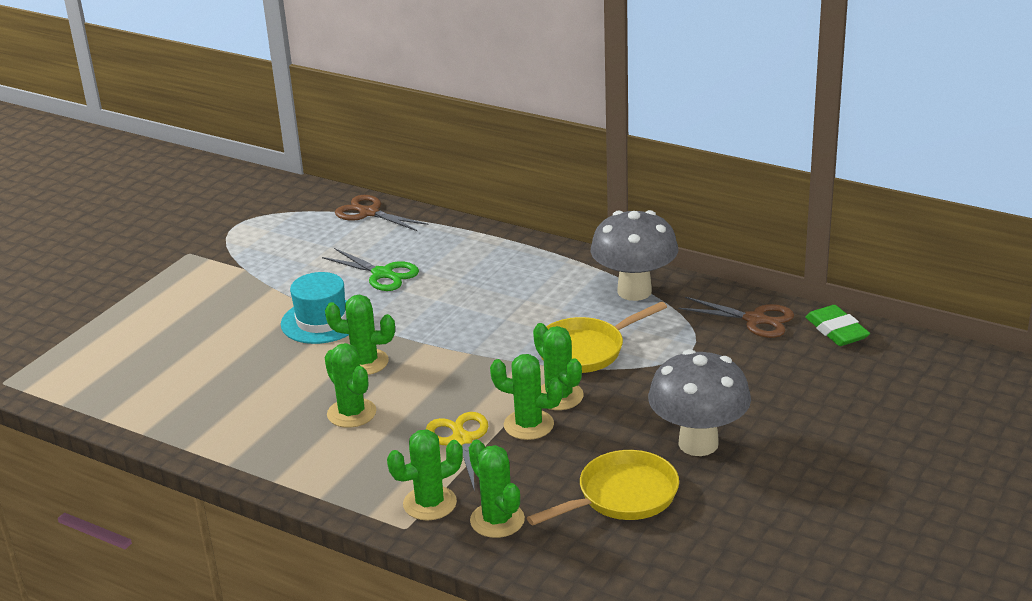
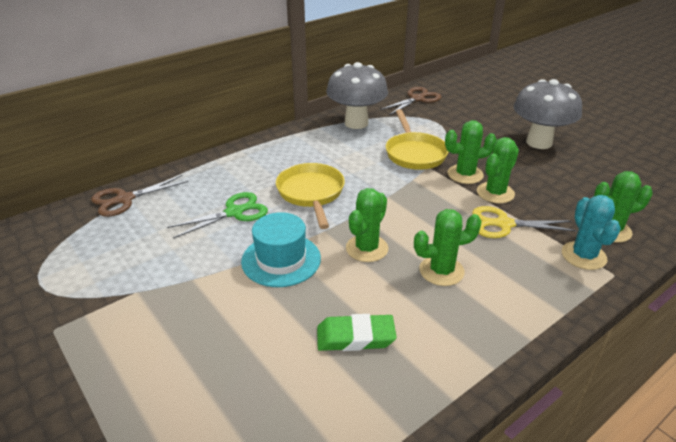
camera: 70 degrees left, 5 degrees up
(430, 503) = (583, 256): green cactus -> turquoise cactus
(622, 496) = (589, 178): yellow pan -> yellow pan (311, 193)
(836, 330) = (443, 83): green eraser -> green eraser (355, 337)

